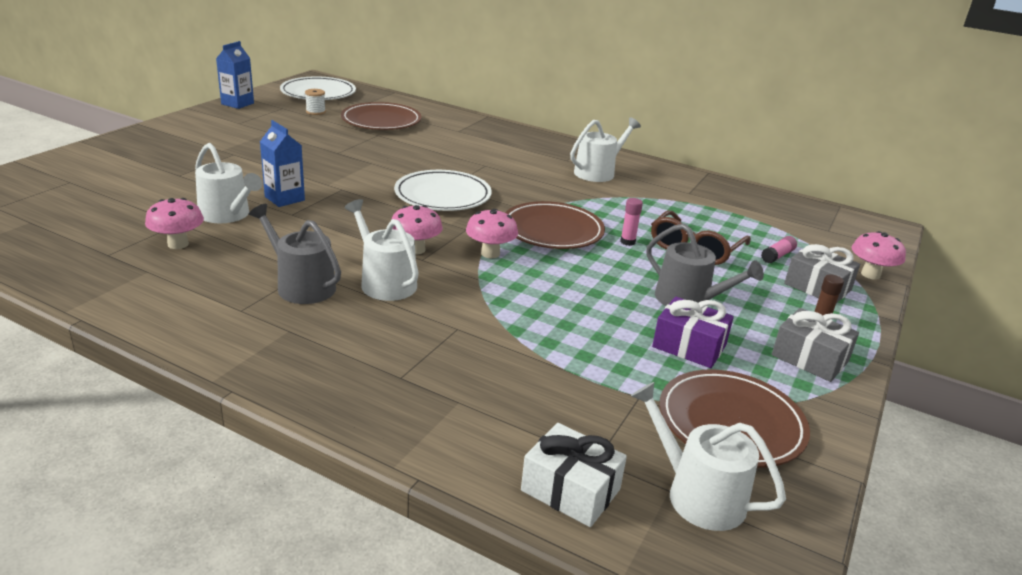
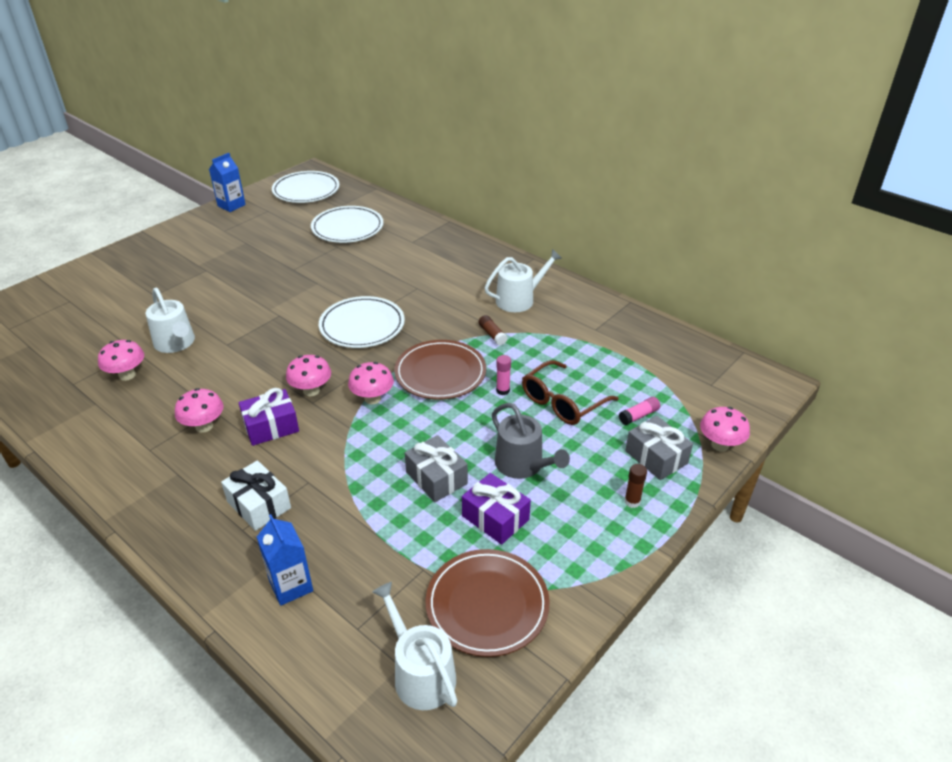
camera: 15 degrees right, 10 degrees up
(284, 198) = (228, 325): blue carton -> blue carton (291, 586)
(301, 285) = (204, 426): grey watering can -> pink mushroom
(315, 112) = (294, 216): white spool -> none
(381, 121) = (347, 228): brown plate -> white plate
(385, 282) = (271, 426): white watering can -> purple gift
(570, 490) = (322, 655): white gift -> white gift (259, 505)
(588, 199) = (492, 335): none -> brown glue stick
(810, 358) = (599, 541): grey gift -> grey gift (436, 478)

